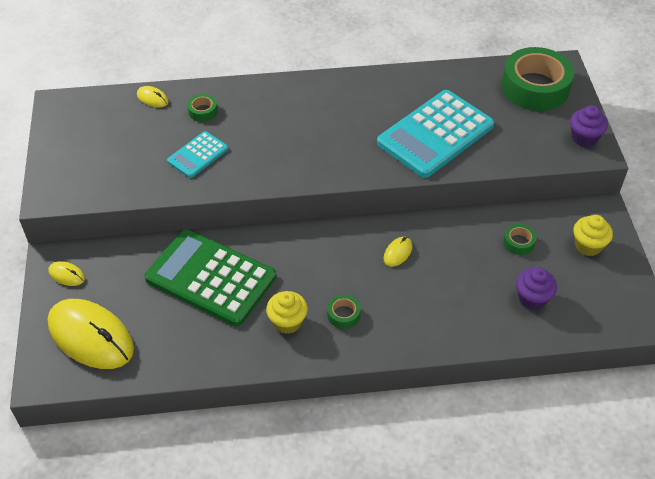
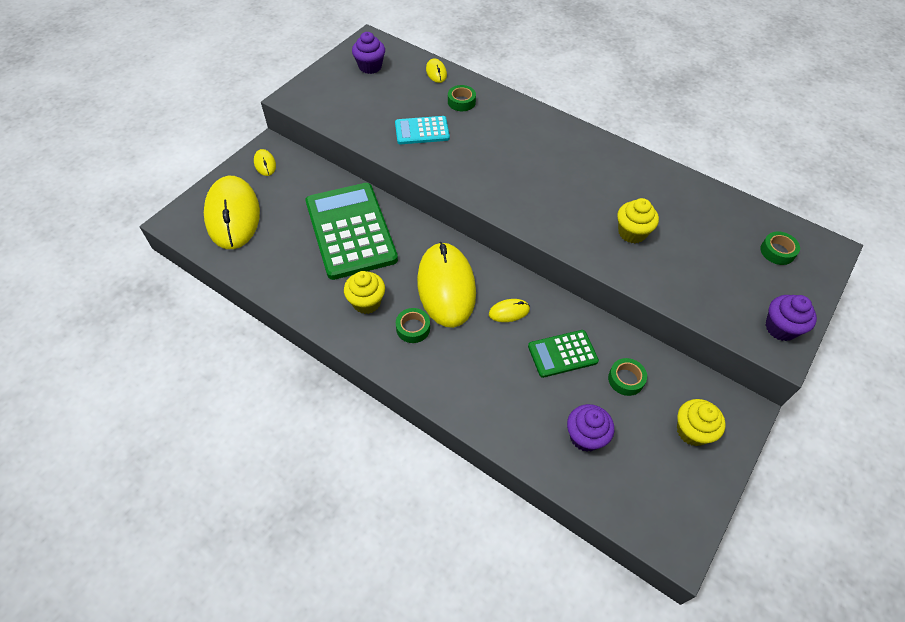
camera: 40 degrees right, 5 degrees up
(87, 127) = (370, 67): none -> purple cupcake
(334, 267) = (446, 287): none -> yellow mouse
(435, 134) = (632, 233): turquoise calculator -> yellow cupcake
(463, 255) = (562, 354): none -> green calculator
(535, 87) = (777, 251): green tape -> green tape, size x0.42

